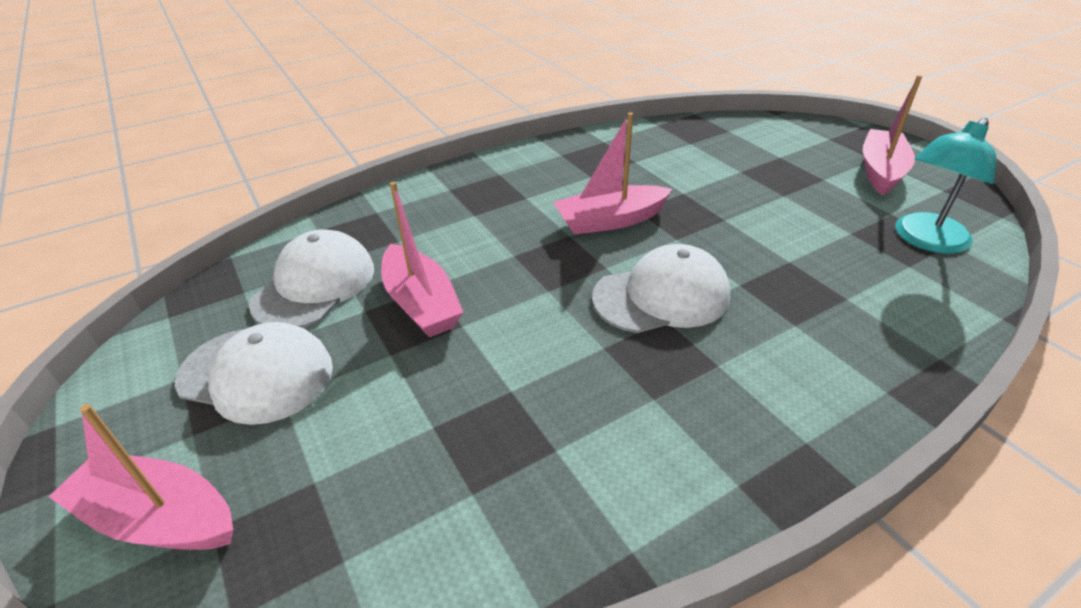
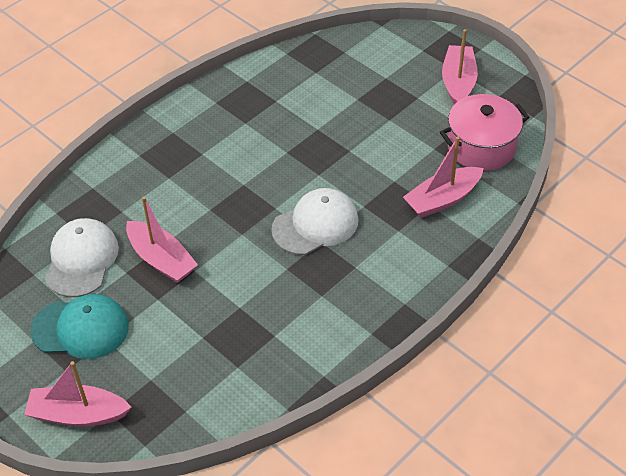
camera: 15 degrees left, 10 degrees up
(256, 374) = (81, 328): white cap -> turquoise cap
(610, 220) = (269, 166): pink boat -> pink boat (442, 199)
(925, 240) = (481, 147): turquoise lamp -> pink pot

